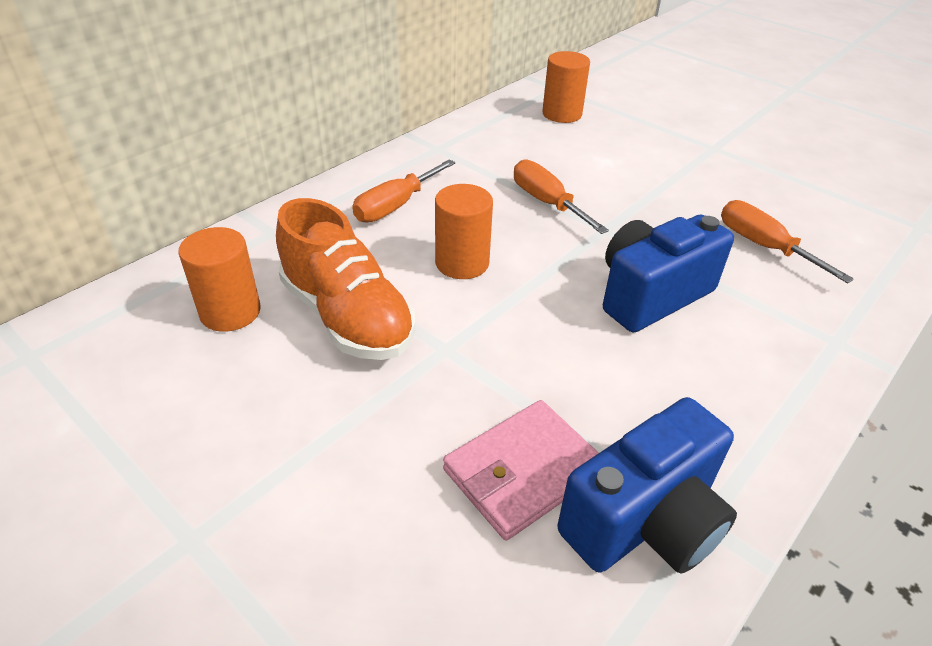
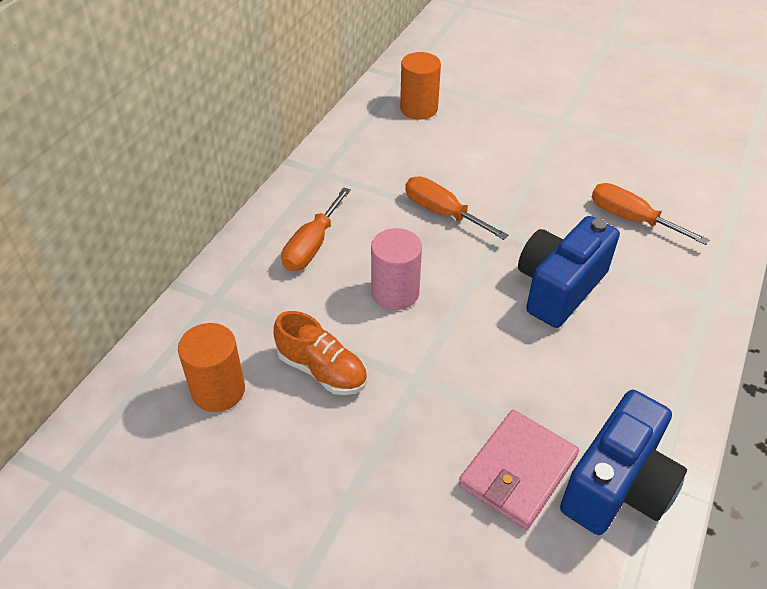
camera: 15 degrees left, 5 degrees up
(347, 317) = (322, 370): orange shoe -> orange shoe, size x0.65
(462, 263) = (395, 293): orange cylinder -> pink cylinder

